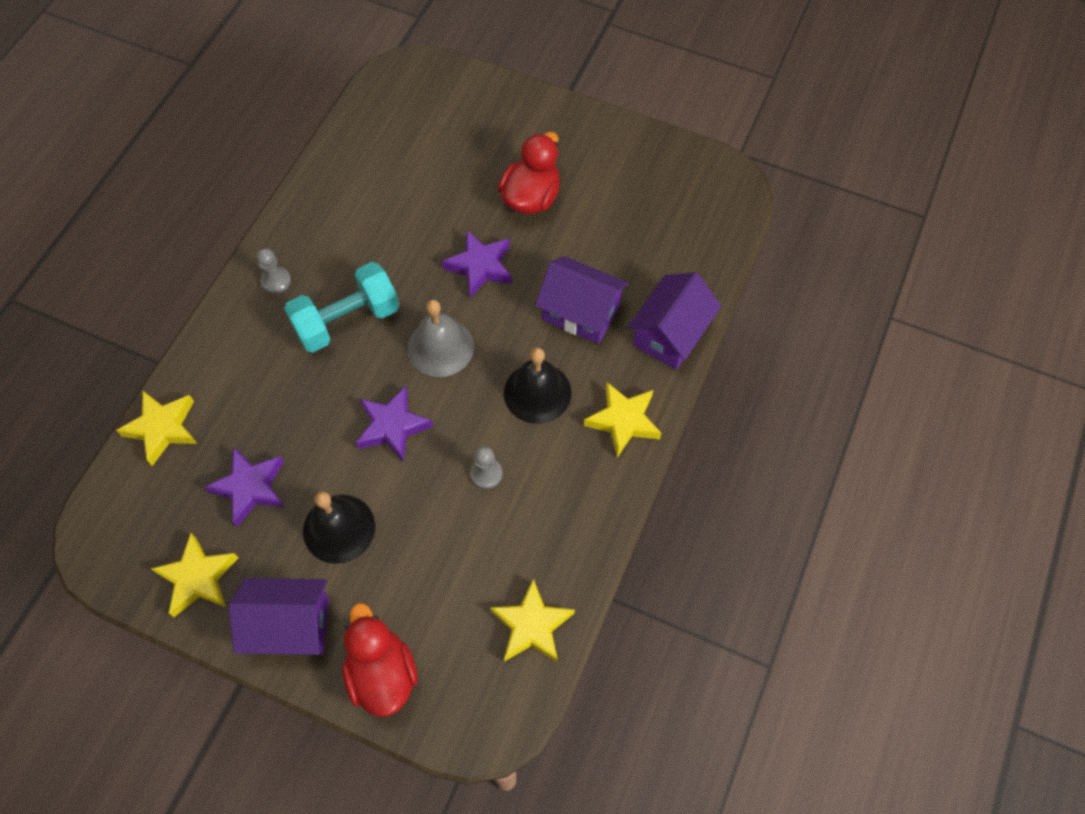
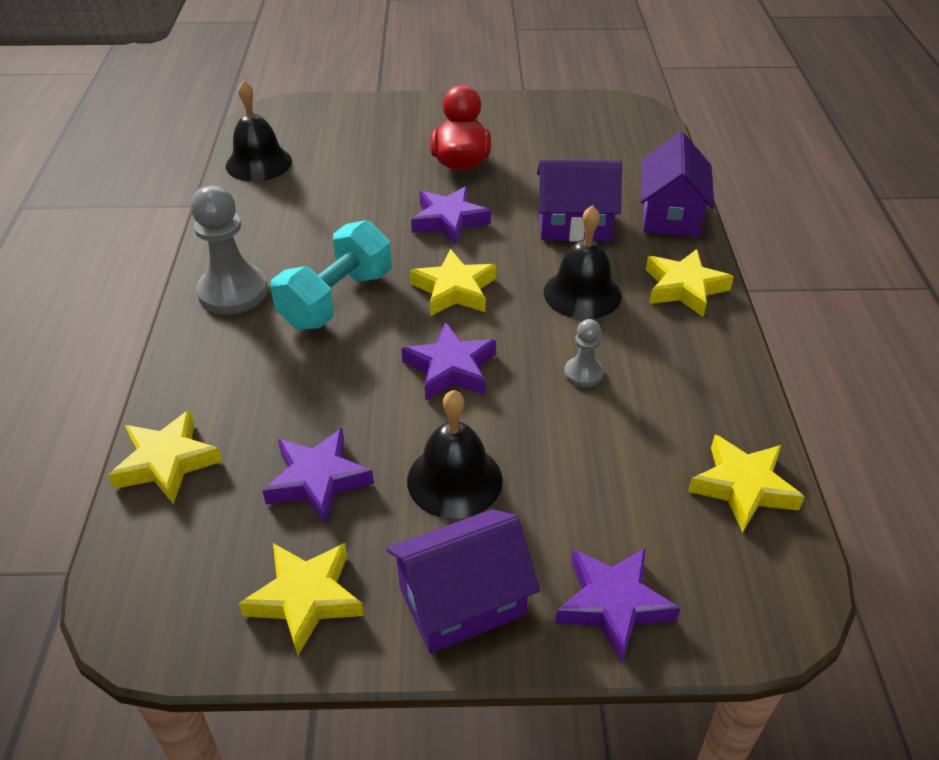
camera: 25 degrees left, 20 degrees down
(276, 281) = (233, 292): grey pawn -> grey pawn, size x1.94
(363, 134) = (259, 163): none -> black bell
(382, 673) = (613, 605): red duck -> purple star
(440, 347) = (454, 290): grey bell -> yellow star

